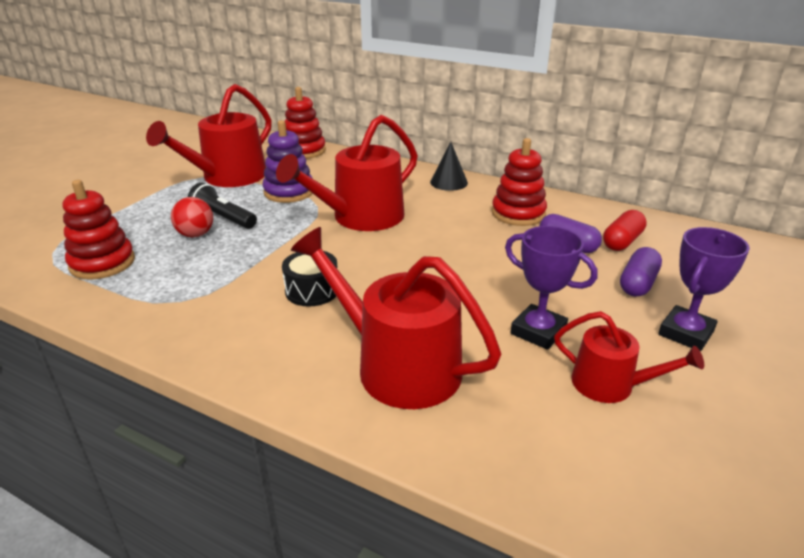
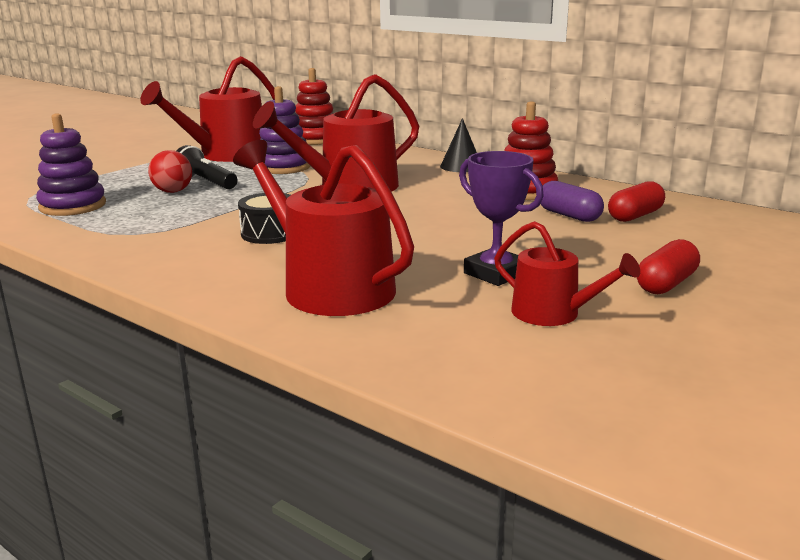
camera: 10 degrees right, 10 degrees down
(102, 263) = (73, 206): red stacking toy -> purple stacking toy
(638, 283) = (633, 246): purple capsule -> none
(686, 333) = (666, 284): purple trophy -> red capsule

